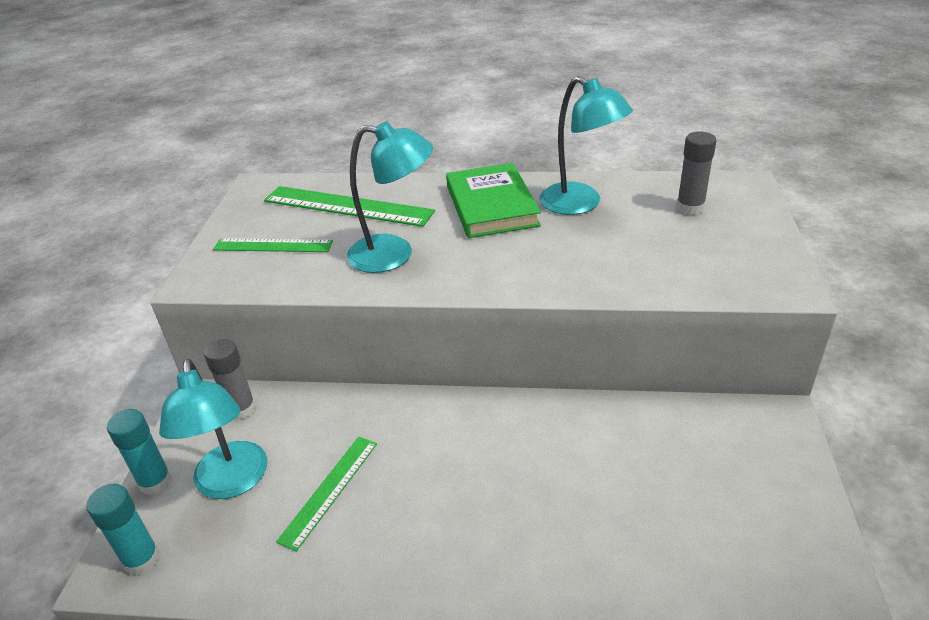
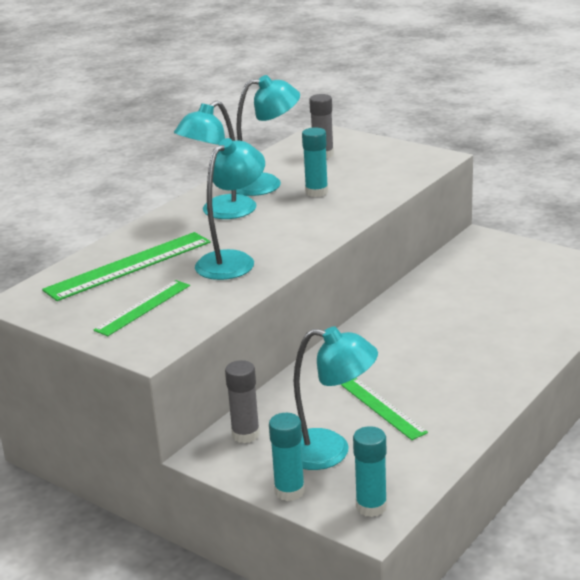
camera: 60 degrees left, 10 degrees down
(491, 206) = (220, 212): green book -> turquoise lamp
(592, 240) = (316, 192): none -> turquoise glue stick

